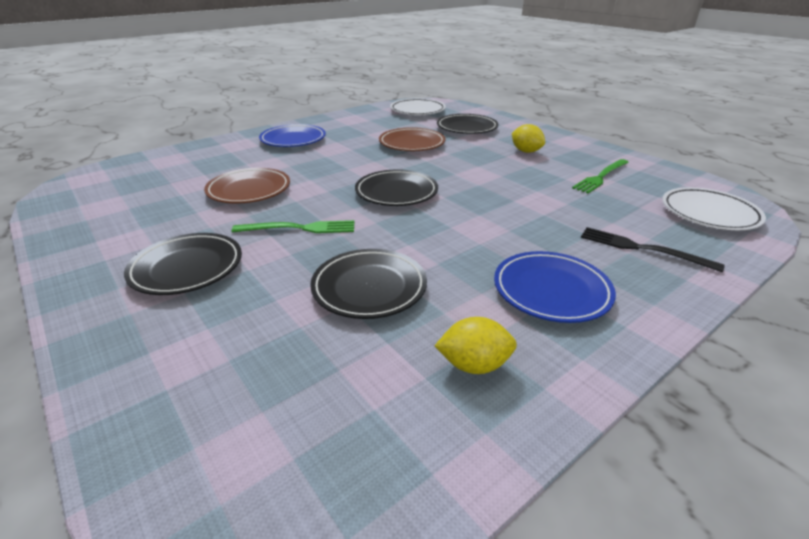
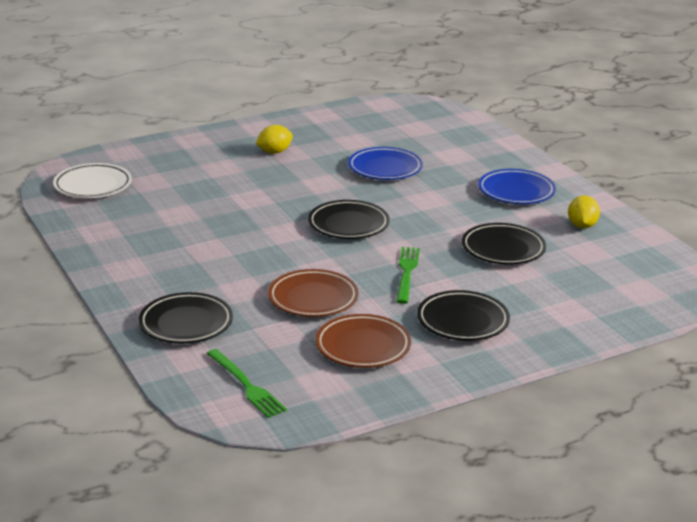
camera: 80 degrees left, 5 degrees down
(293, 140) = (162, 273): blue plate -> blue plate (385, 168)
(412, 144) = (219, 203): brown plate -> brown plate (363, 346)
(467, 128) = (184, 167): black plate -> black plate (186, 323)
(601, 177) = (350, 135): green fork -> green fork (246, 385)
(643, 249) = (472, 152): black fork -> none
(709, 213) = (429, 118): white plate -> none

